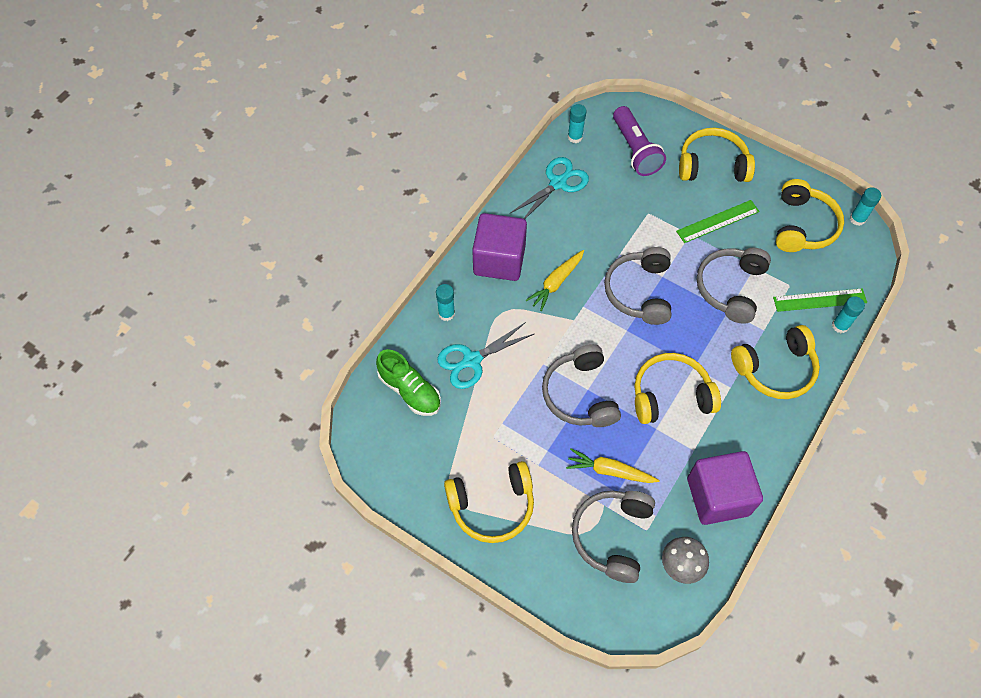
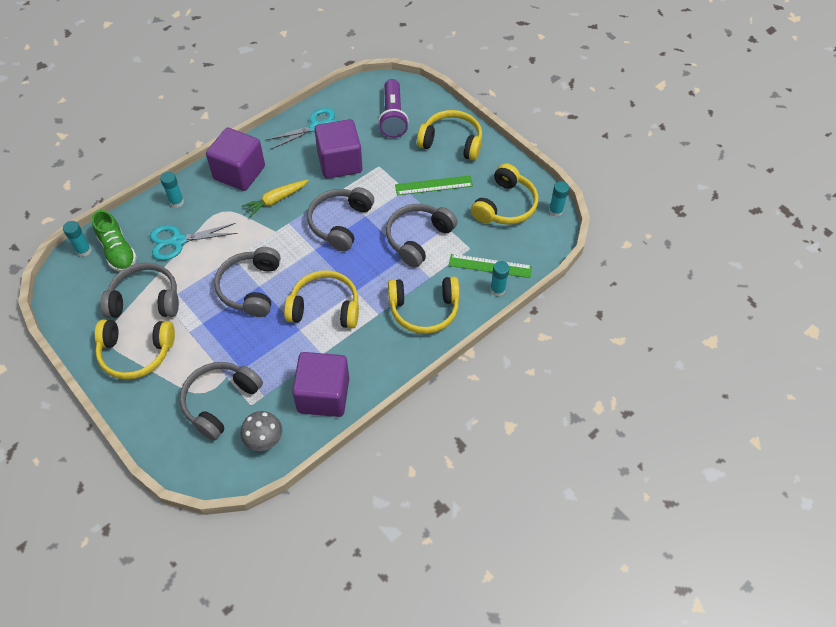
camera: 15 degrees right, 5 degrees down
(470, 440) = (145, 300): none -> grey headphones
(575, 137) = (348, 96): turquoise glue stick -> turquoise glue stick (84, 250)
(604, 219) = (340, 162): none -> purple cube
(610, 471) = (244, 352): yellow carrot -> none

